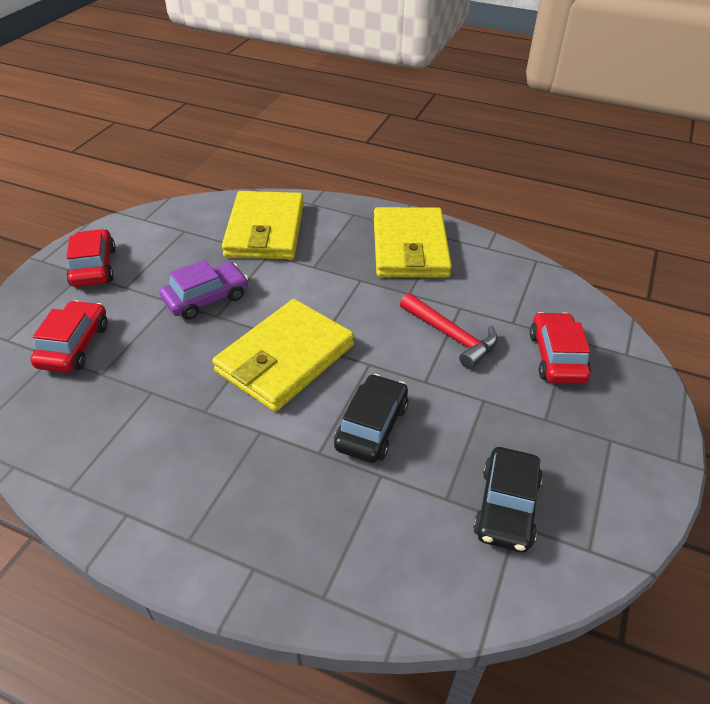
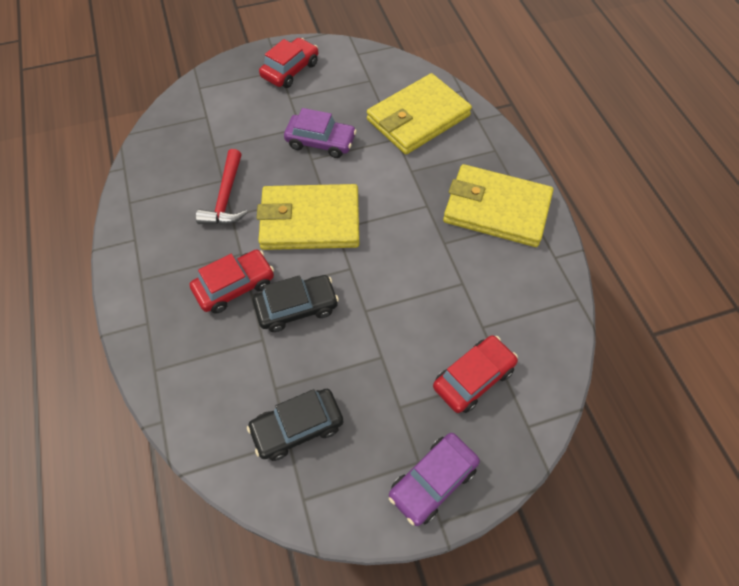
camera: 50 degrees right, 15 degrees up
(74, 345) = (222, 117): red car -> red car (234, 286)
(410, 247) = (496, 209): yellow wallet -> yellow wallet turned 60 degrees clockwise
(451, 336) = (426, 297): red hammer -> red hammer (226, 197)
(636, 442) = (433, 481): none -> purple car

